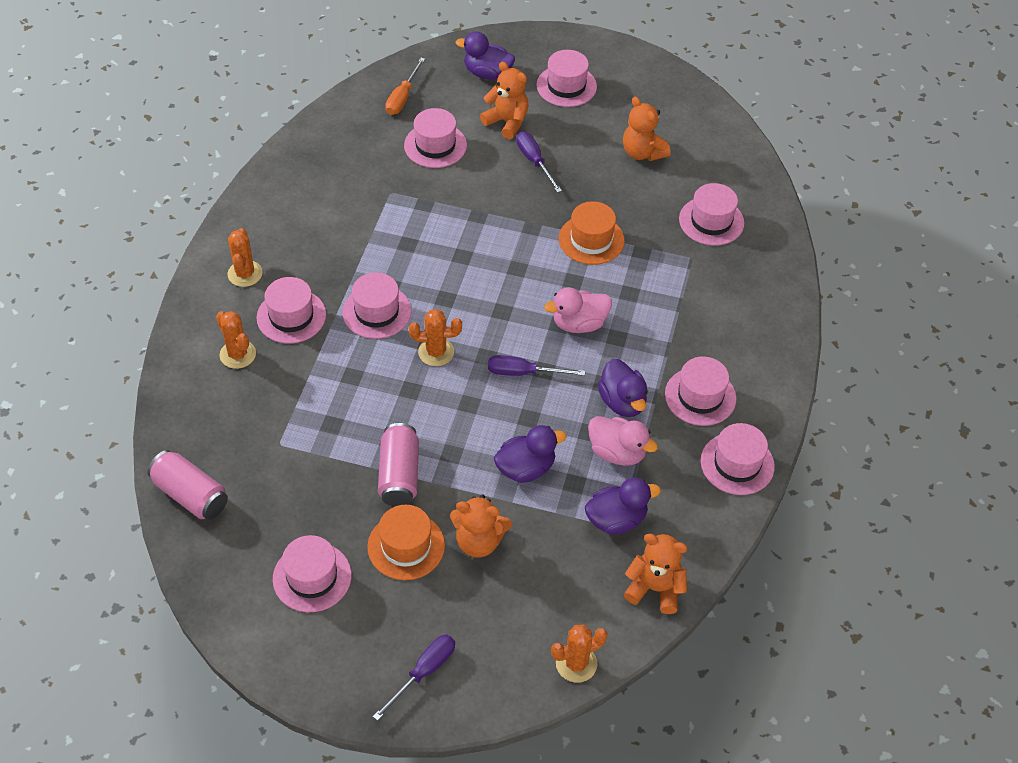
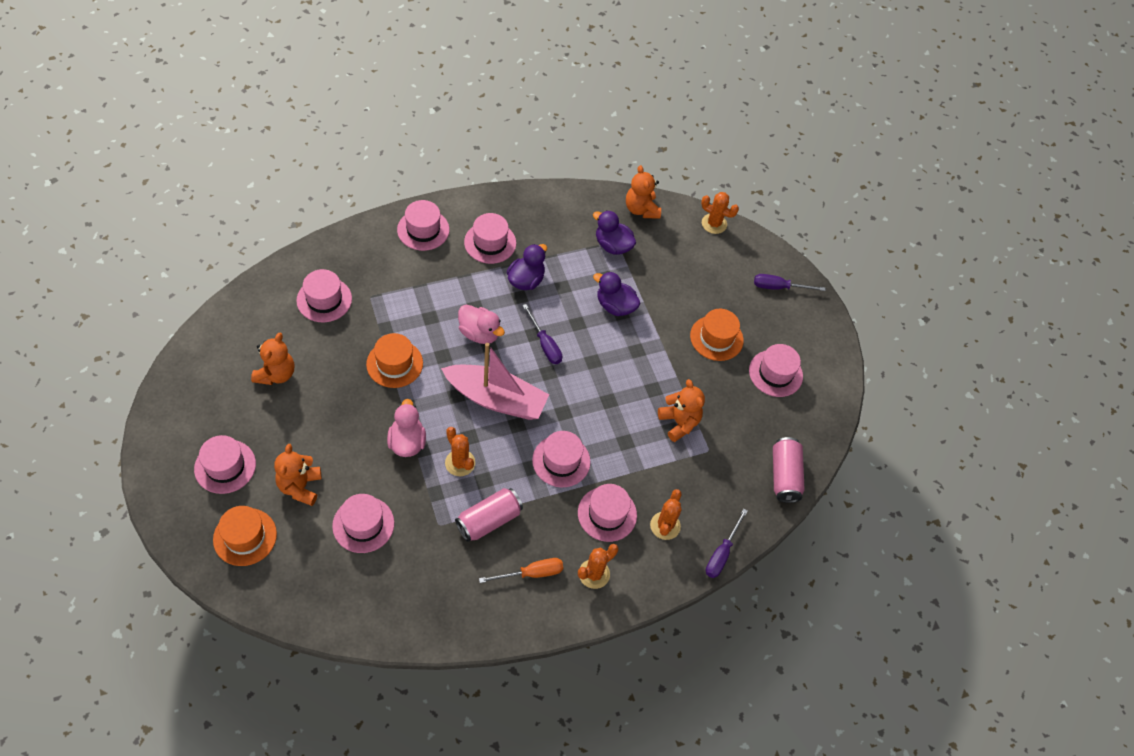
camera: 130 degrees left, 5 degrees up
(399, 474) = (674, 369): pink can -> pink can (489, 520)
(402, 97) = (319, 586): orange screwdriver -> orange screwdriver (531, 573)
(436, 352) = (567, 403): orange cactus -> orange cactus (460, 463)
(479, 541) = (683, 304): orange teddy bear -> orange teddy bear (679, 422)
(487, 73) = (245, 537): purple duck -> orange hat
(488, 297) = (496, 399): none -> pink boat
(534, 161) = (335, 442): purple screwdriver -> purple screwdriver (721, 553)
(617, 452) = (566, 266): pink duck -> pink duck (407, 442)
(737, 463) = (527, 205): pink hat -> pink hat (423, 230)

